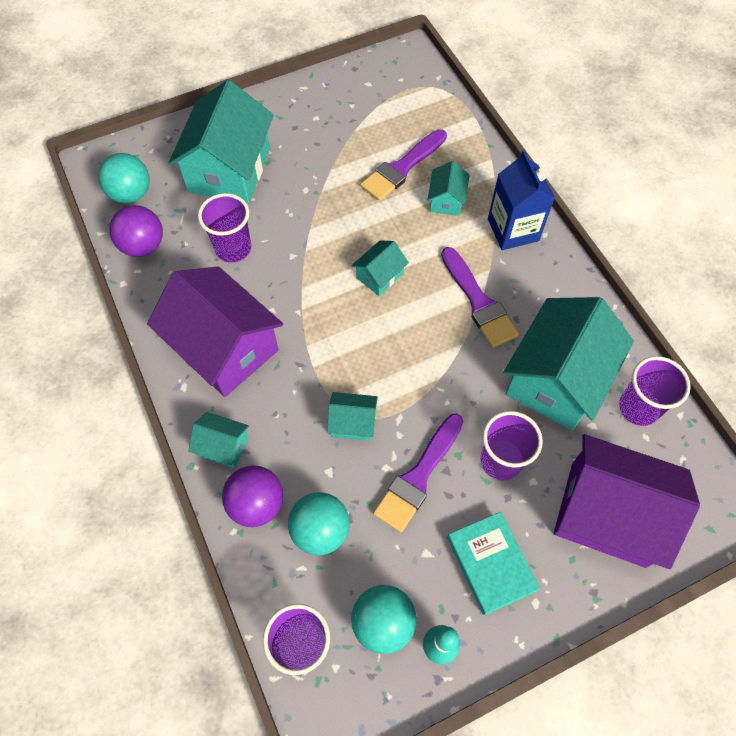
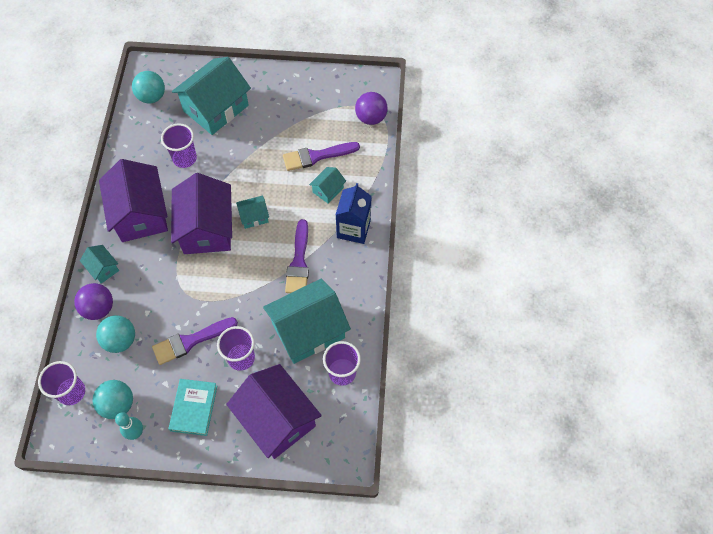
camera: 30 degrees right, 0 degrees up
(143, 246) = (138, 132): purple ball -> purple ball (371, 118)
(329, 321) = (207, 228): none -> purple house
(353, 423) = (178, 293): turquoise house -> none

